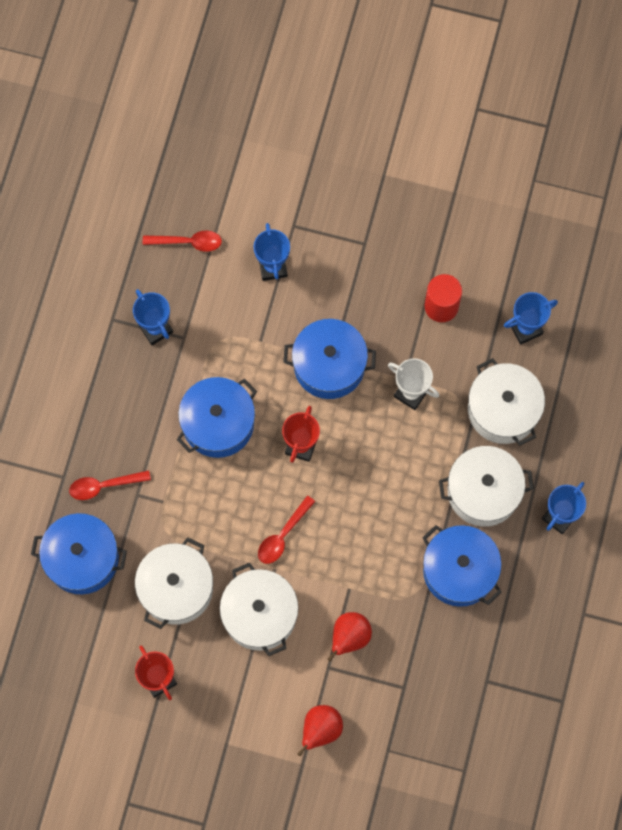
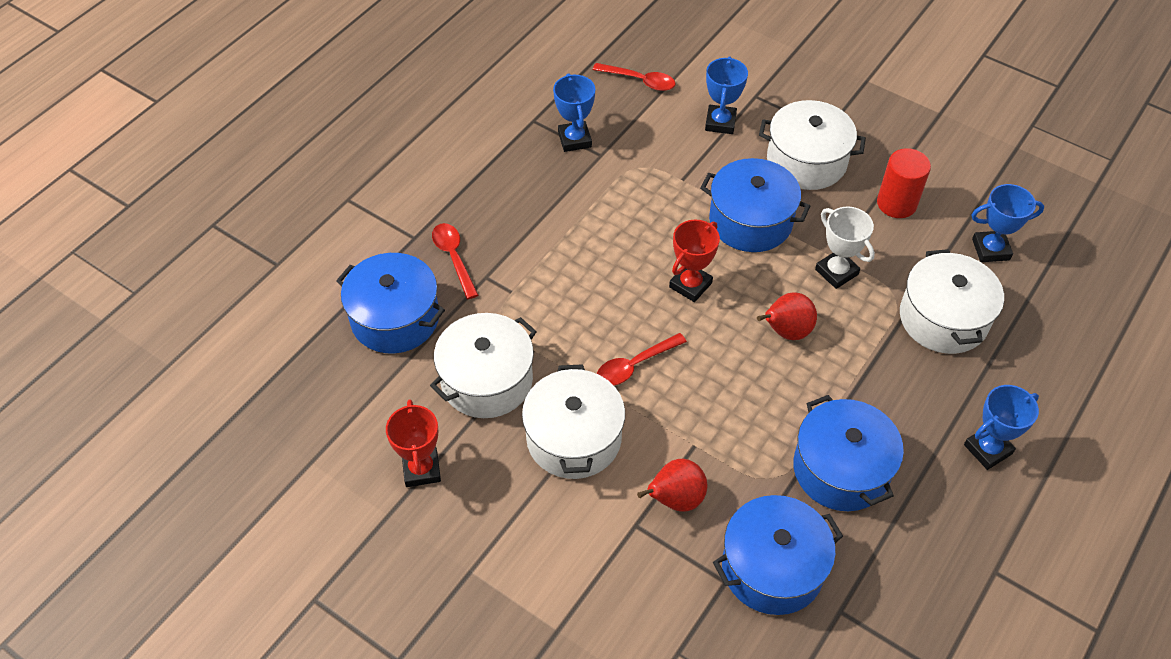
camera: 20 degrees right, 20 degrees down
(104, 485) = (454, 258): red spoon -> red spoon turned 60 degrees clockwise
(218, 423) = (605, 238): blue pot -> blue pot (772, 567)
(320, 730) = (598, 596): red pear -> red pear (786, 332)
(483, 491) = (896, 393): white pot -> white pot (806, 161)

